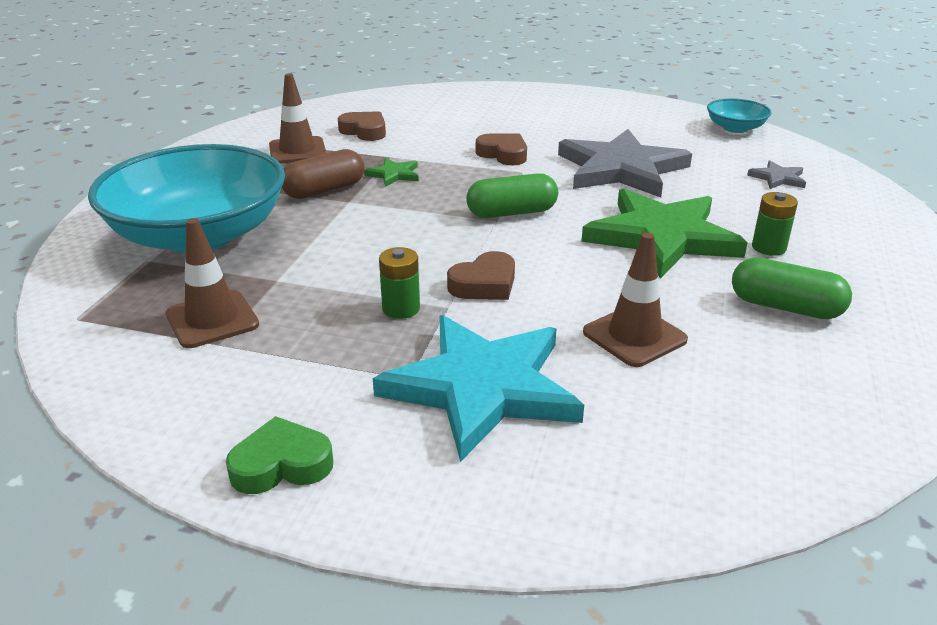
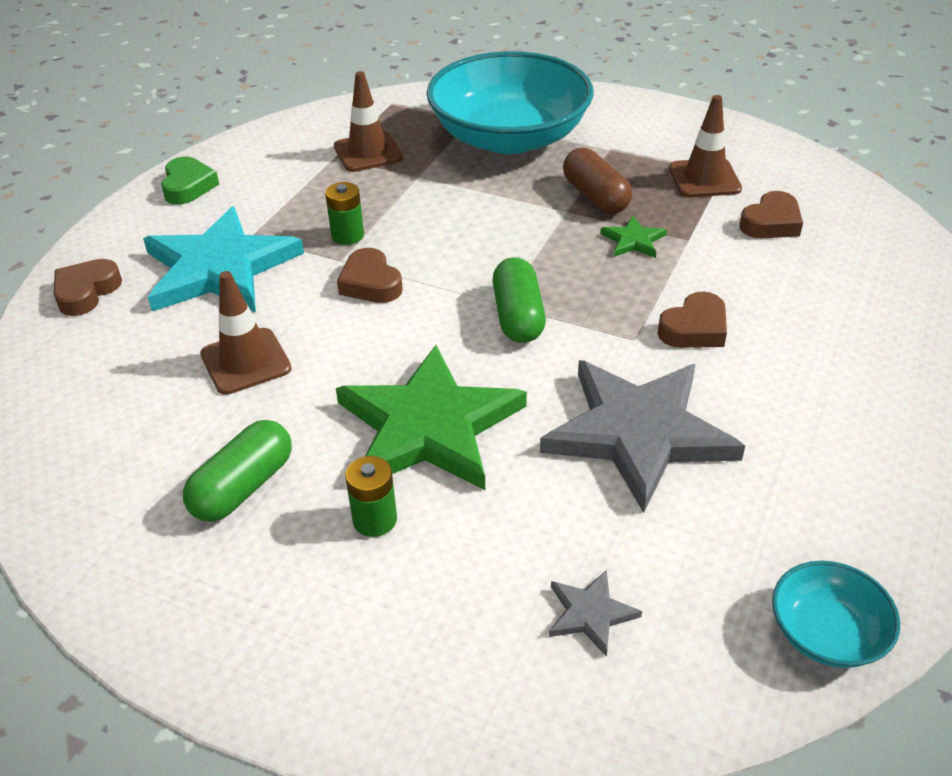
camera: 100 degrees right, 10 degrees up
(565, 497) = (86, 292): none -> brown heart

